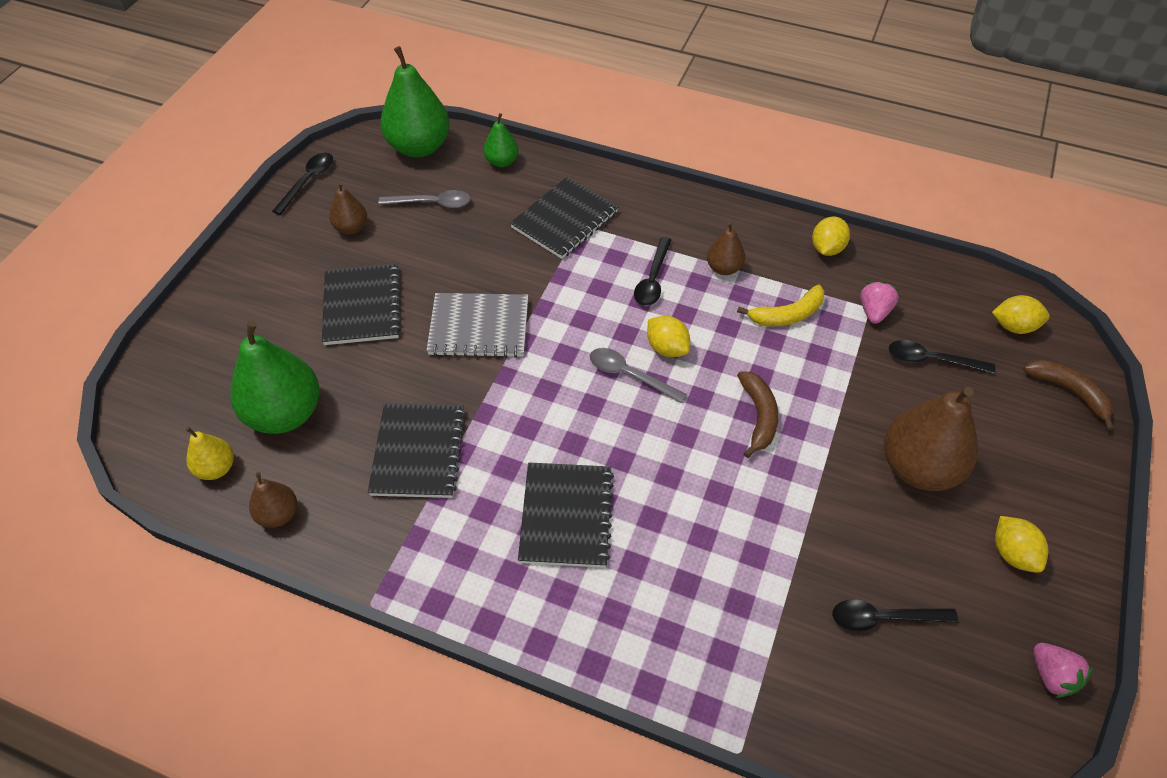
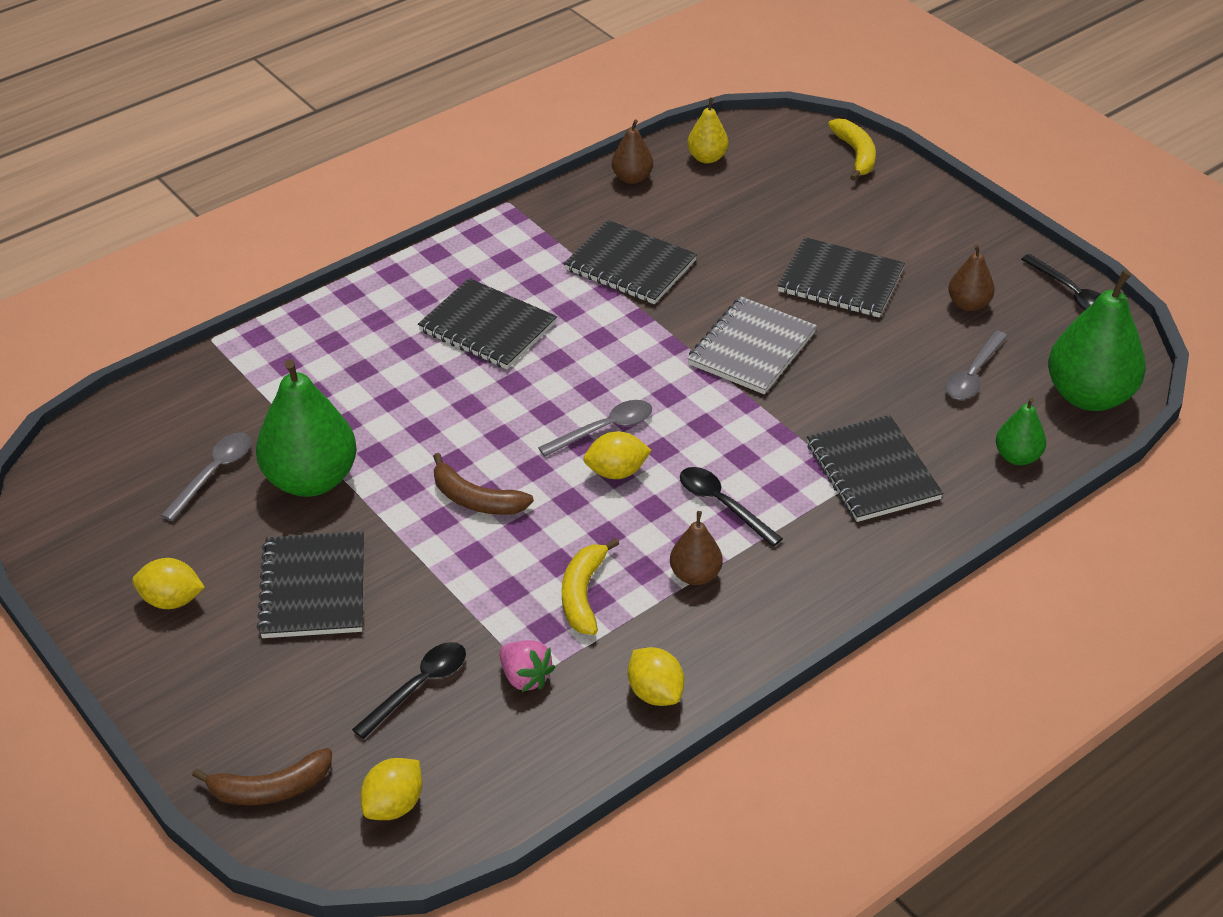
camera: 120 degrees right, 10 degrees down
(166, 360) = (855, 154): none -> yellow banana
(285, 413) = (737, 204): green pear -> green pear (311, 479)
(883, 618) = (213, 473): black spoon -> grey spoon
(918, 468) = (313, 588): brown pear -> black notebook
(1051, 676) = (62, 551): pink strawberry -> none

